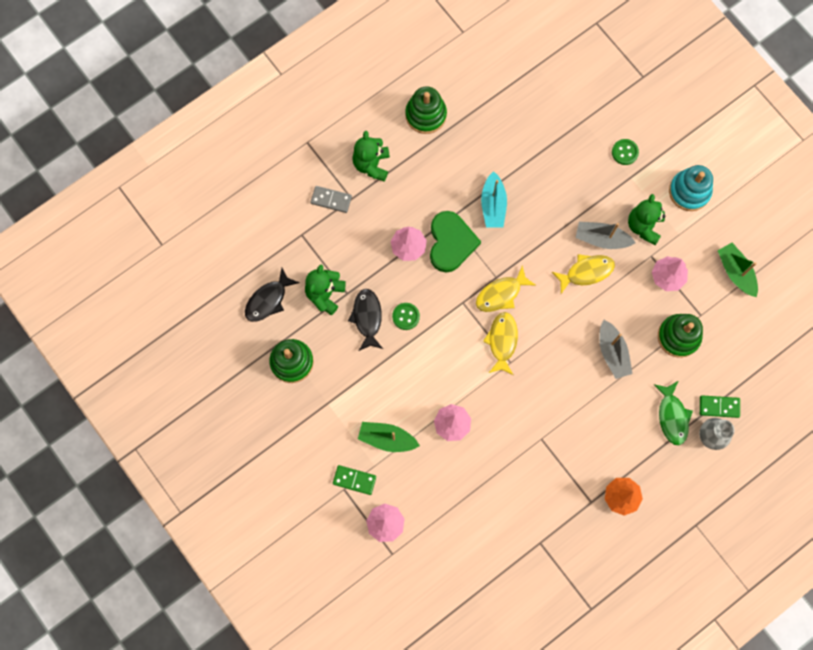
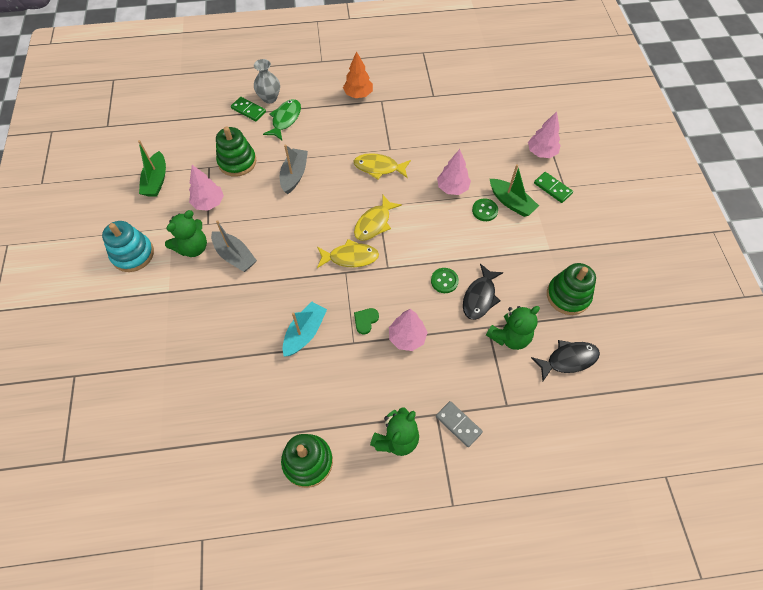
camera: 150 degrees left, 15 degrees down
(451, 243) = (365, 321): green heart -> green heart, size x0.45
(586, 272) = (268, 238): yellow fish -> yellow fish (379, 168)
(624, 152) = (154, 315): green button -> green button (484, 210)

